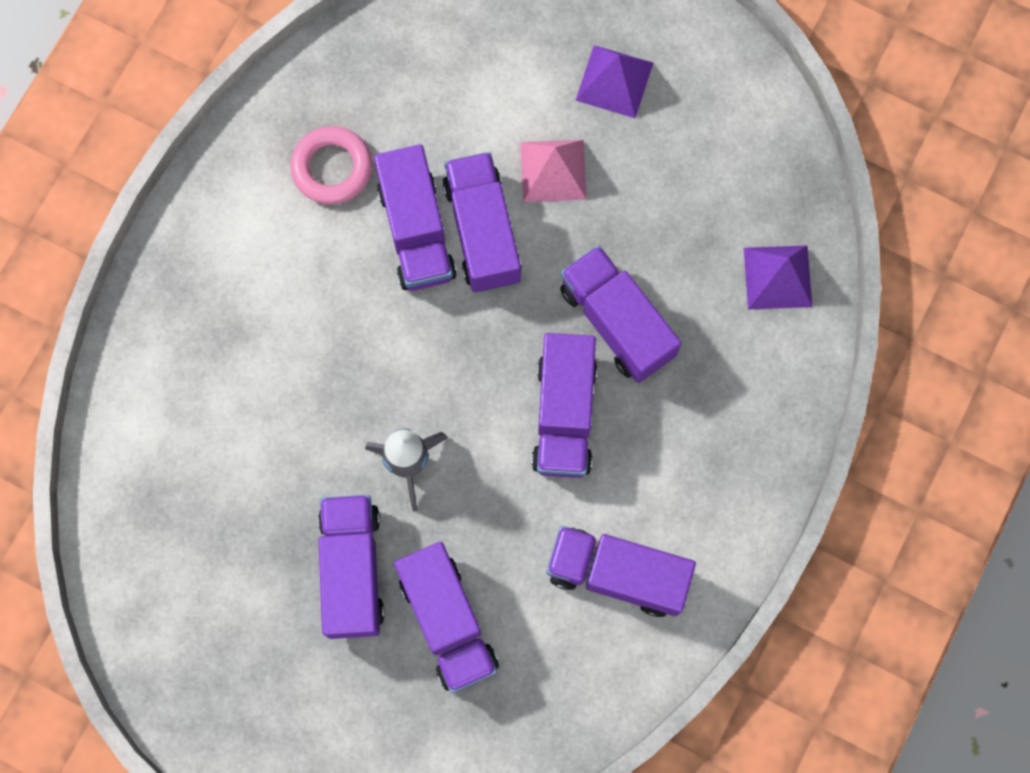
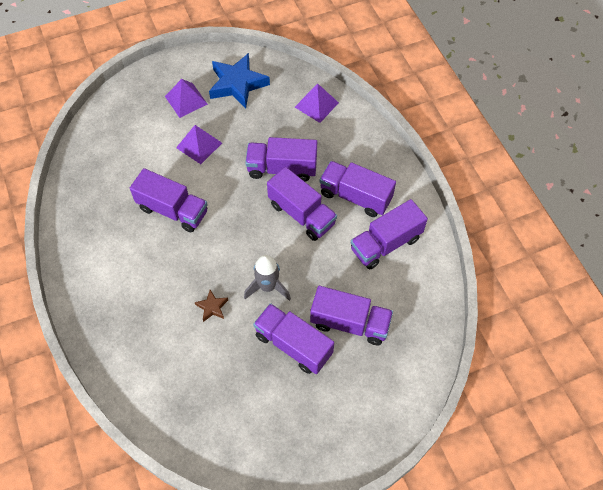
camera: 50 degrees left, 15 degrees down
(317, 416) = (212, 307): none -> brown star
(332, 168) = (113, 221): pink ring -> none
(482, 232) = (198, 187): purple truck -> purple truck (355, 196)
(553, 170) = (199, 145): pink pyramid -> purple pyramid
(710, 129) = (237, 84): none -> blue star

